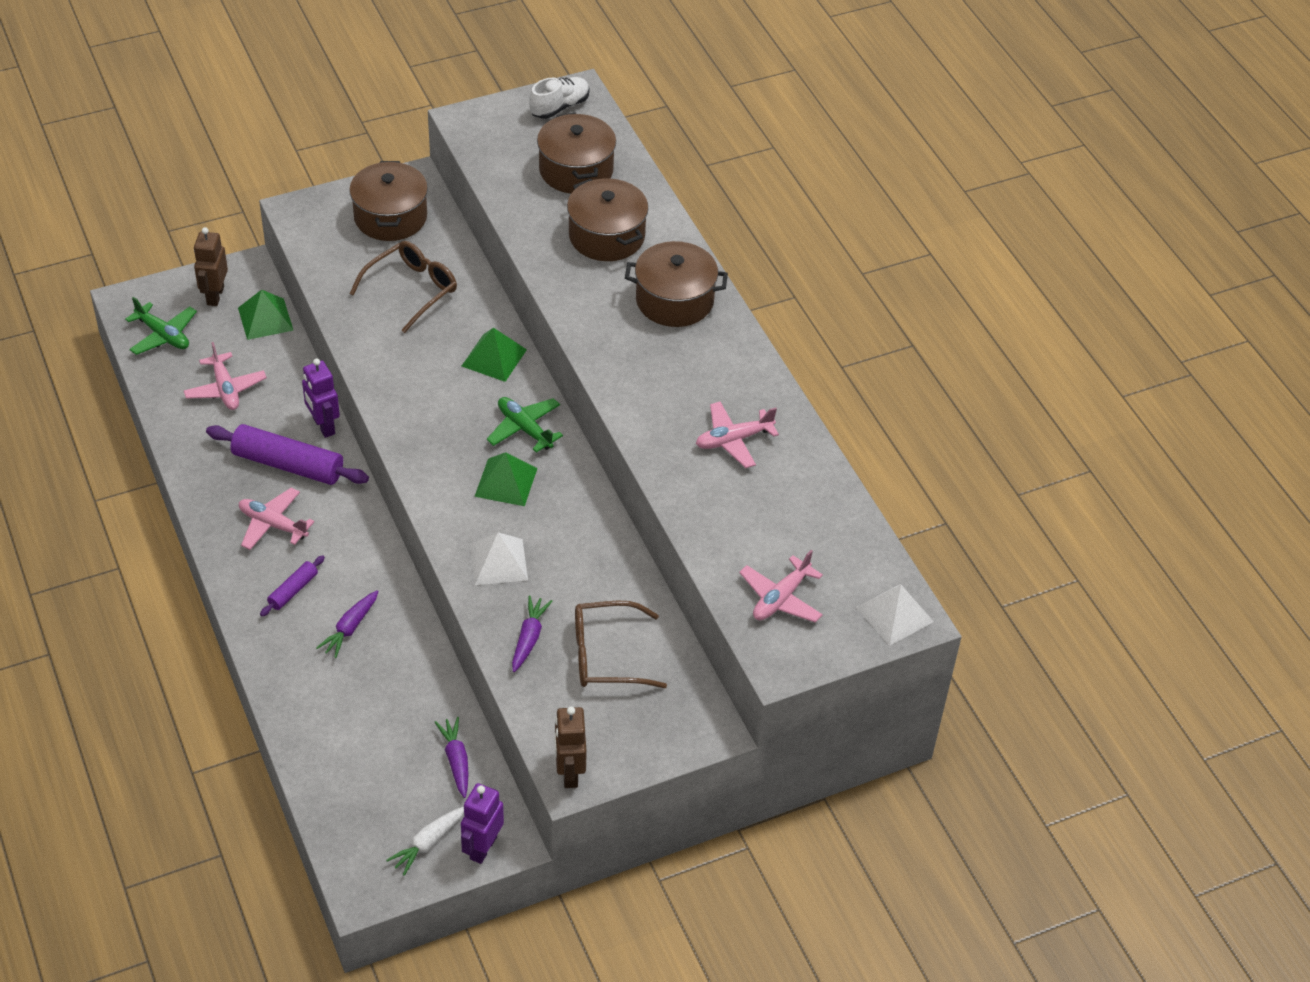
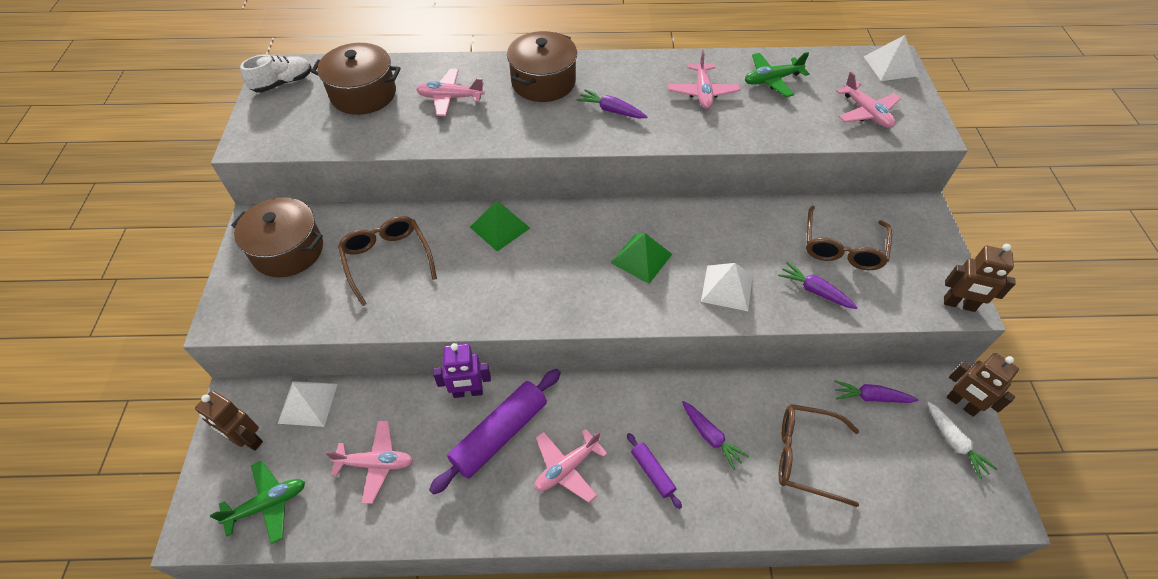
camera: 65 degrees left, 5 degrees up
(265, 319) = (308, 403): green pyramid -> white pyramid
(359, 710) = (804, 456): none -> brown glasses
(482, 848) = (961, 404): purple robot -> brown robot
(524, 429) = (588, 230): green plane -> green plane (772, 80)
(559, 107) = (283, 83): white shoe -> white shoe turned 75 degrees clockwise
(606, 236) = (450, 98): brown pot -> pink plane
(657, 369) = (611, 110): none -> purple carrot

